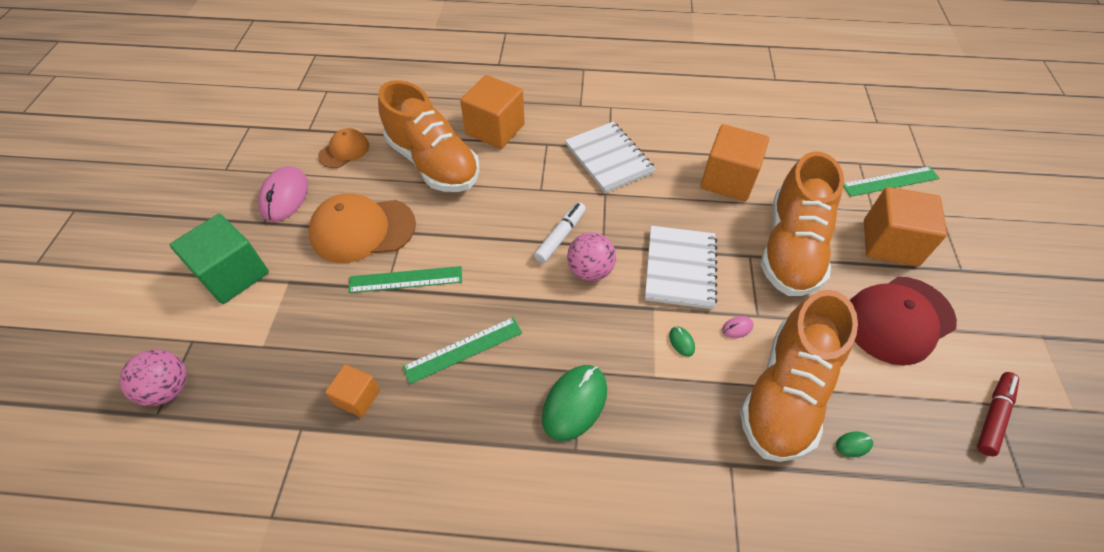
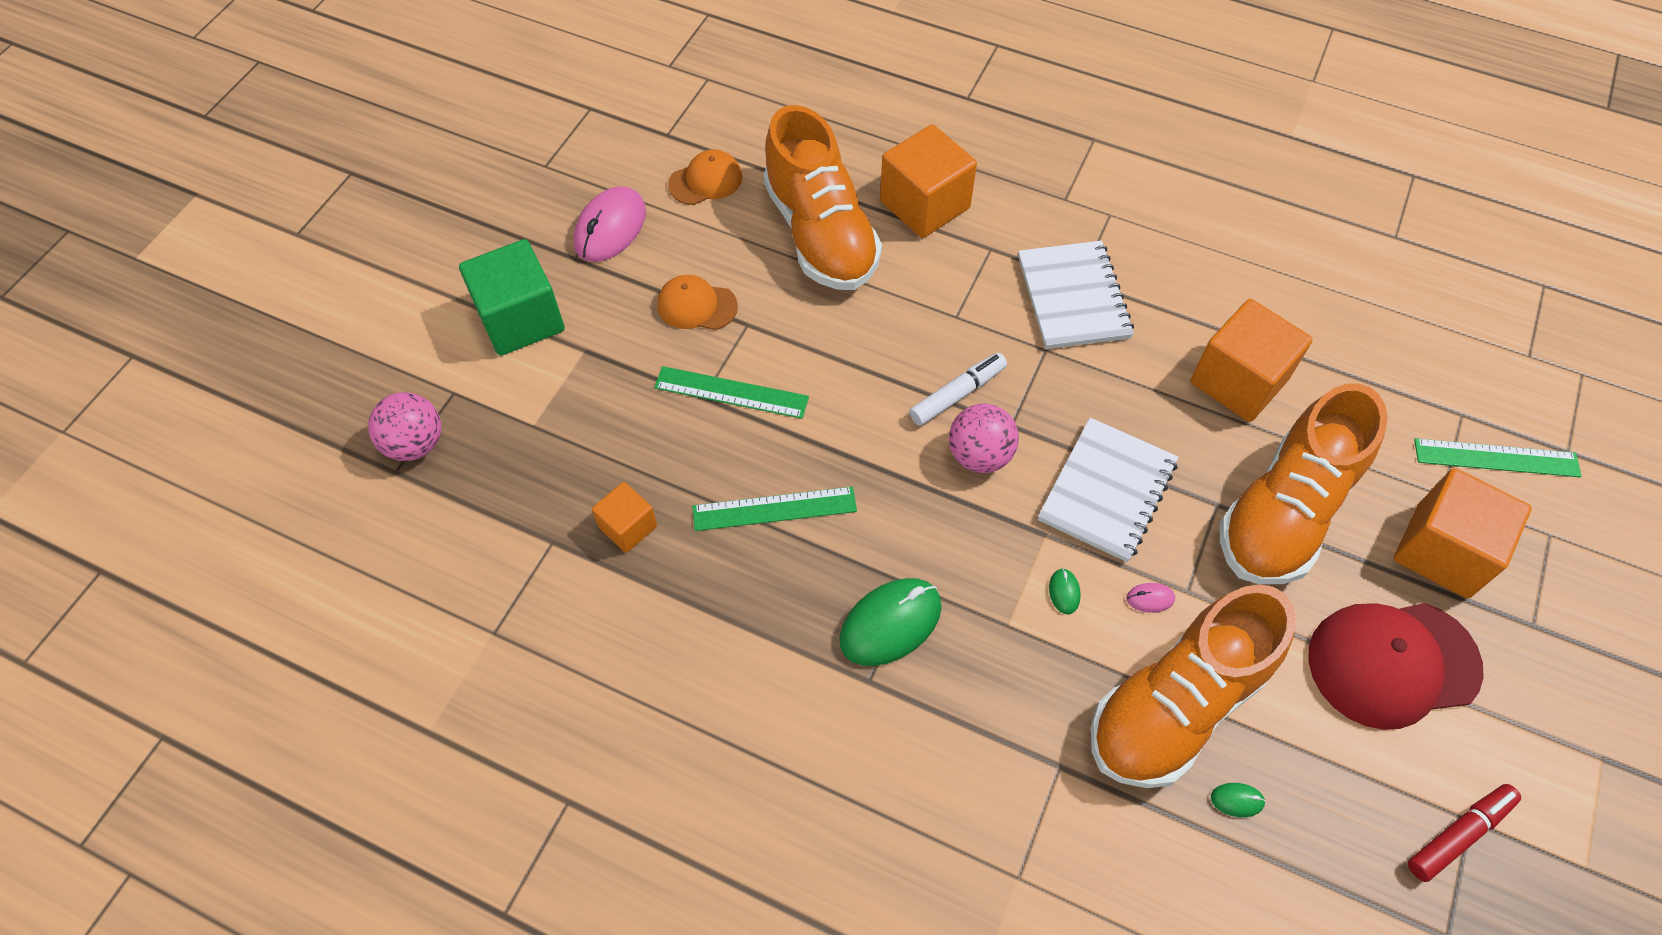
camera: 20 degrees right, 5 degrees up
(362, 230) = (697, 306): orange cap -> orange cap, size x0.56

